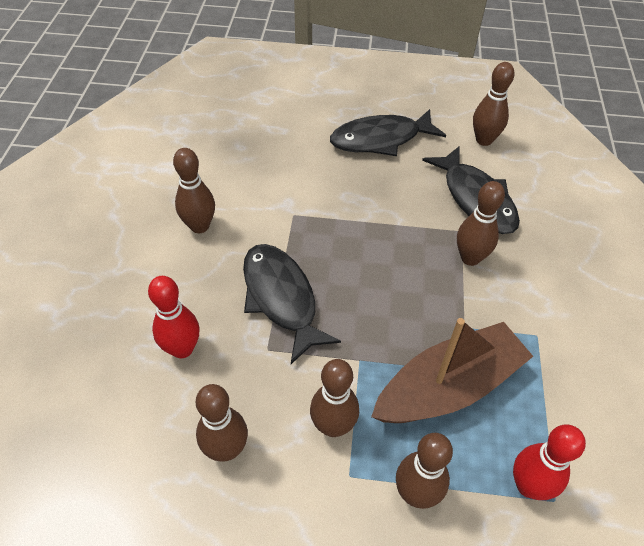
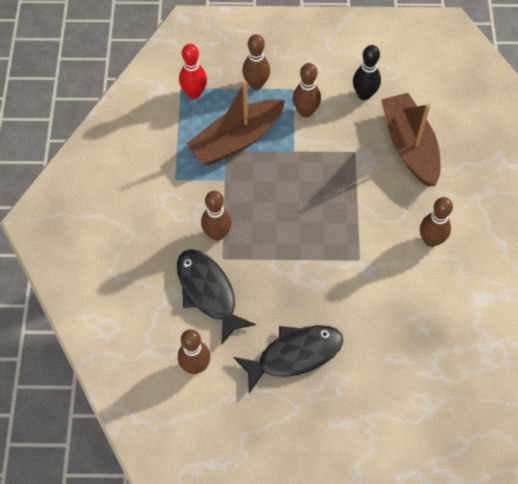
camera: 175 degrees right, 10 degrees up
(182, 349) = (409, 146): red bowling pin -> brown boat
(226, 449) = (364, 94): brown bowling pin -> black bowling pin
(281, 298) = (353, 187): black fish -> none

